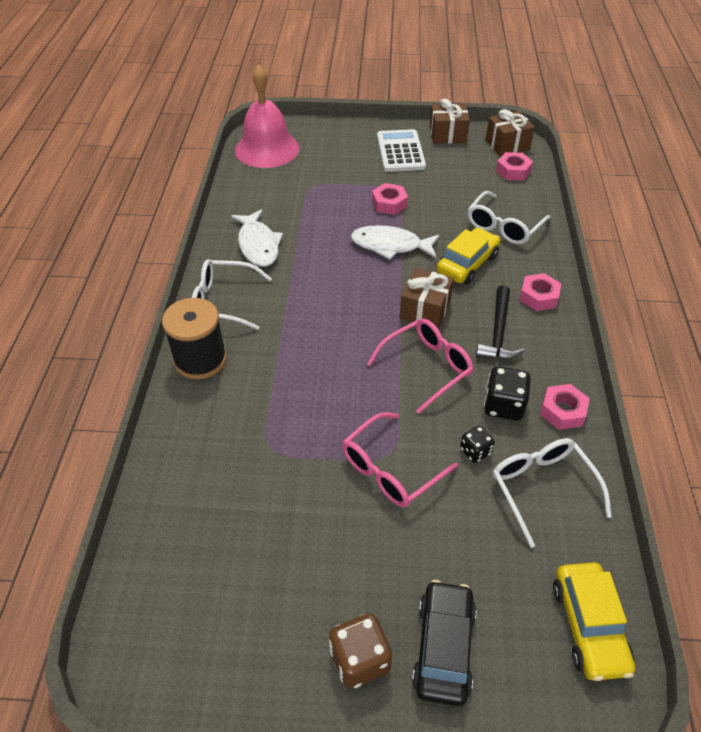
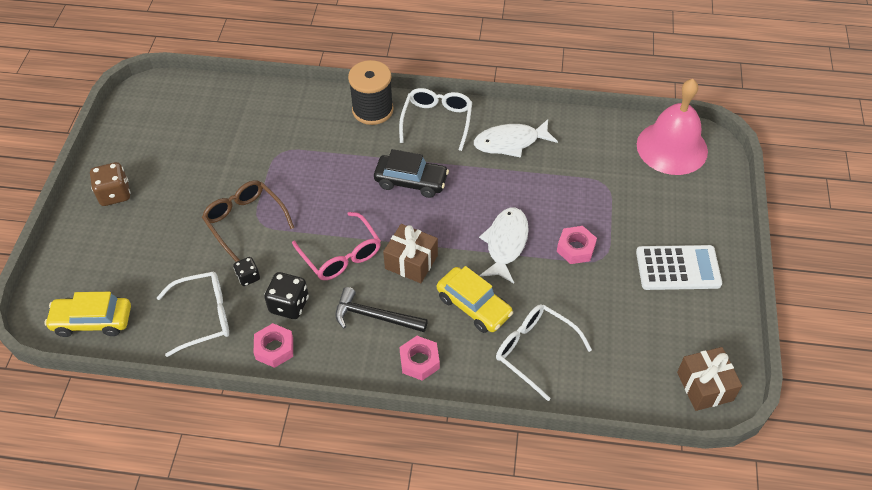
camera: 95 degrees right, 5 degrees up
(391, 469) = (245, 221): pink glasses -> brown glasses
(443, 647) = (107, 237): black car -> black car (411, 181)
(447, 135) = (721, 322): brown gift -> none
(513, 171) = (644, 381): pink nut -> none

